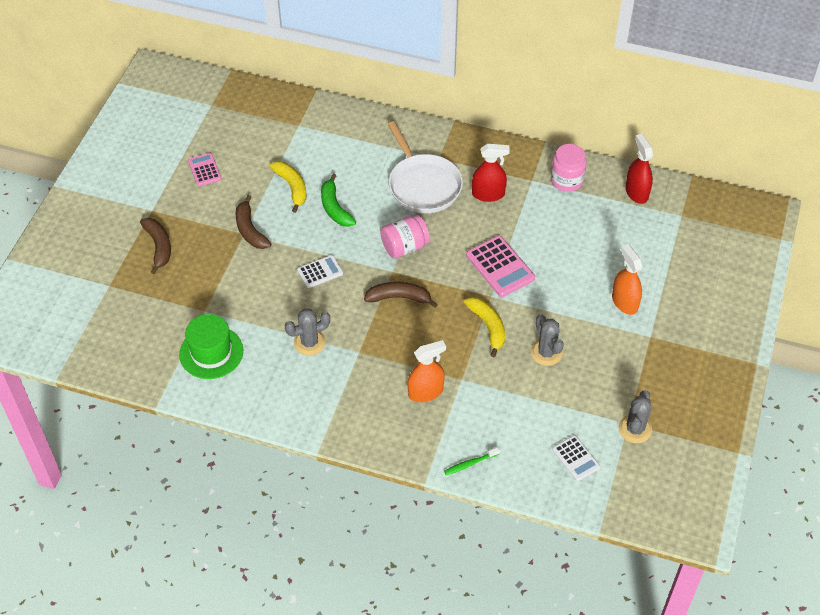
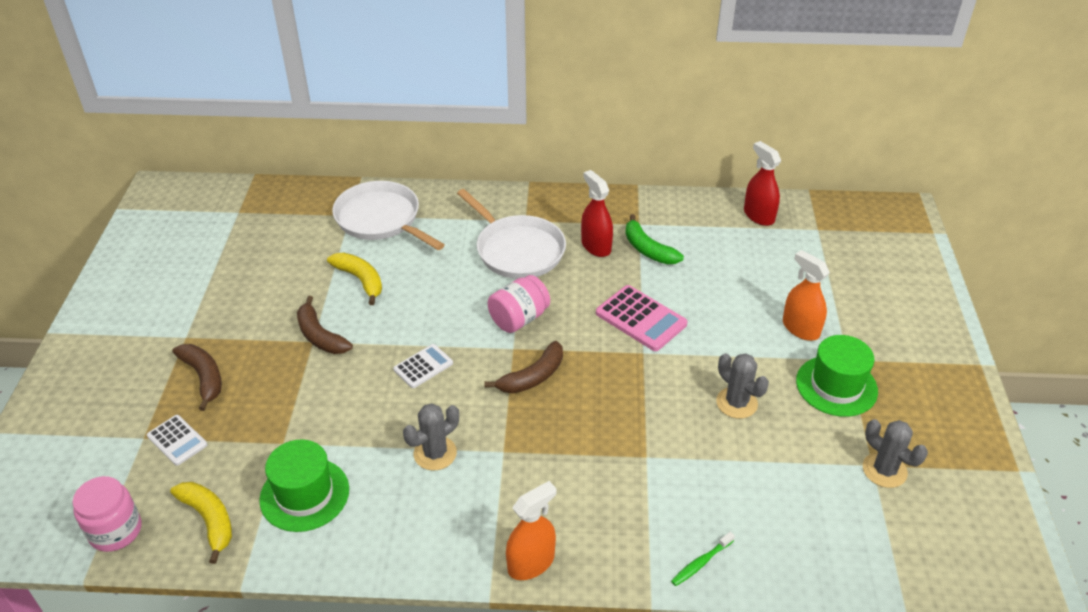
camera: 15 degrees left, 10 degrees down
(204, 170) = (245, 280): pink calculator -> none
(322, 134) = (381, 219): none -> white pan
(335, 208) = (420, 292): green banana -> green banana (648, 249)
(399, 298) = (532, 377): brown banana -> brown banana turned 150 degrees clockwise
(425, 392) = (607, 483): orange spray bottle -> orange spray bottle (531, 563)
(488, 194) = (596, 246): red spray bottle -> red spray bottle turned 105 degrees counterclockwise
(488, 327) = (654, 388): yellow banana -> yellow banana (209, 520)
(566, 180) = (677, 217): pink jar -> pink jar (115, 531)
(576, 458) = (831, 524): white calculator -> white calculator (177, 440)
(630, 356) = (836, 386): none -> green hat
(635, 429) = (884, 470): grey cactus -> grey cactus turned 45 degrees counterclockwise

